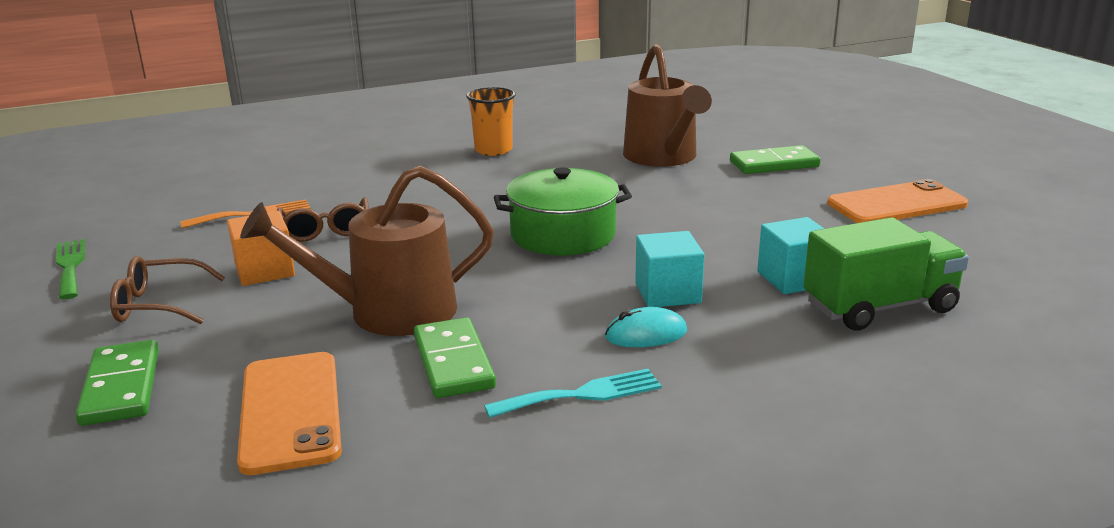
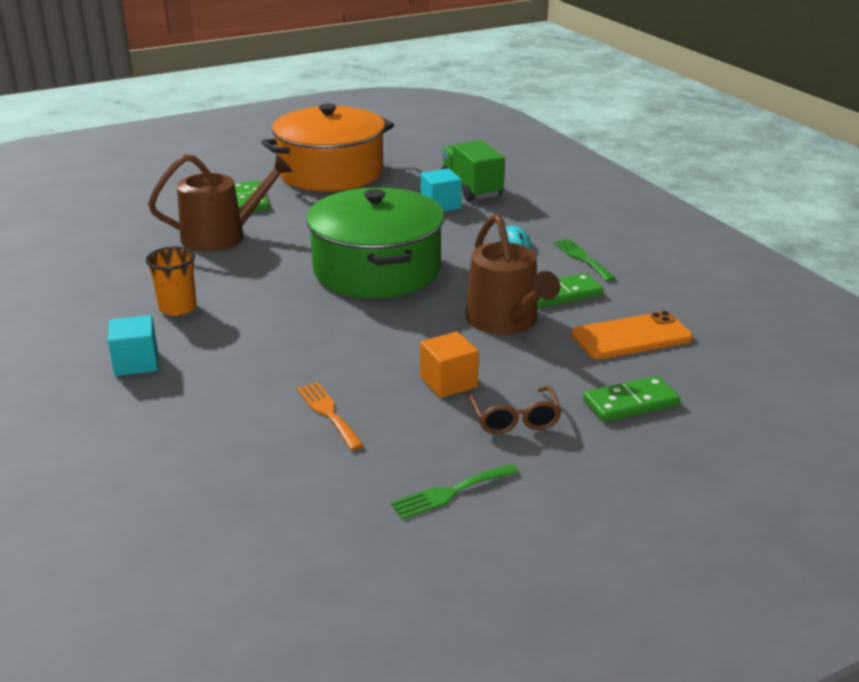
camera: 95 degrees left, 5 degrees up
(326, 229) = (365, 367): brown glasses -> none
(563, 234) = (377, 270): green pot -> green pot, size x1.63
(582, 394) = (582, 258): turquoise fork -> green fork
(667, 293) = (463, 237): turquoise cube -> turquoise cube (136, 363)
(896, 204) = (331, 172): orange phone -> orange pot

